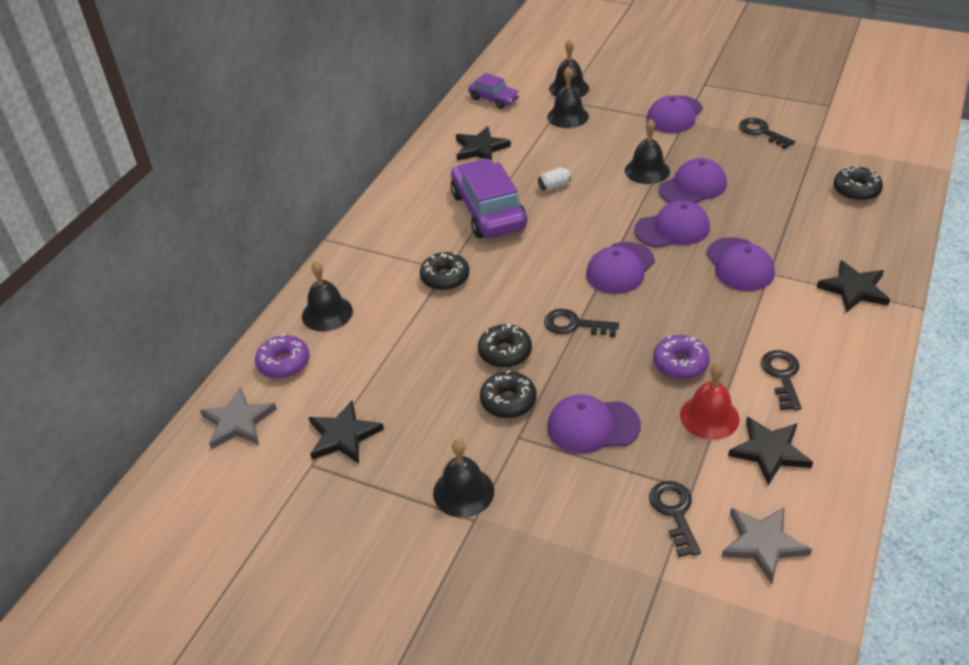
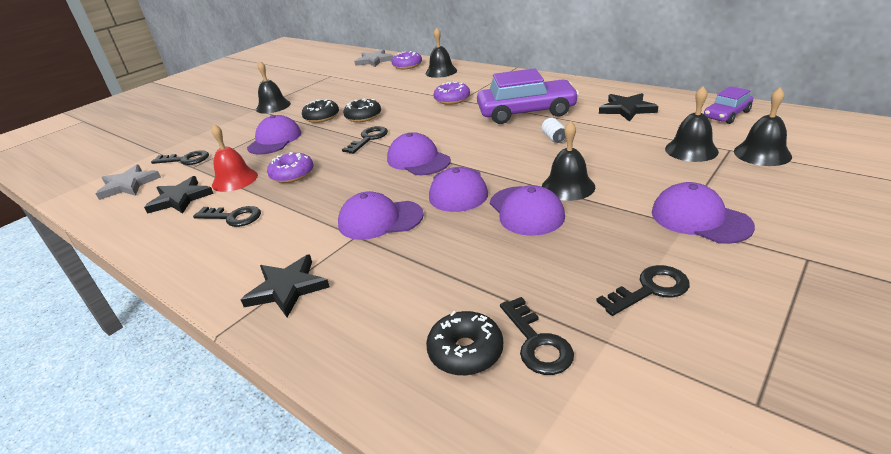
camera: 105 degrees right, 10 degrees down
(343, 435) = (341, 80): black star -> none
(445, 278) = (452, 99): black donut -> purple donut
(832, 167) = (537, 343): none -> black key

